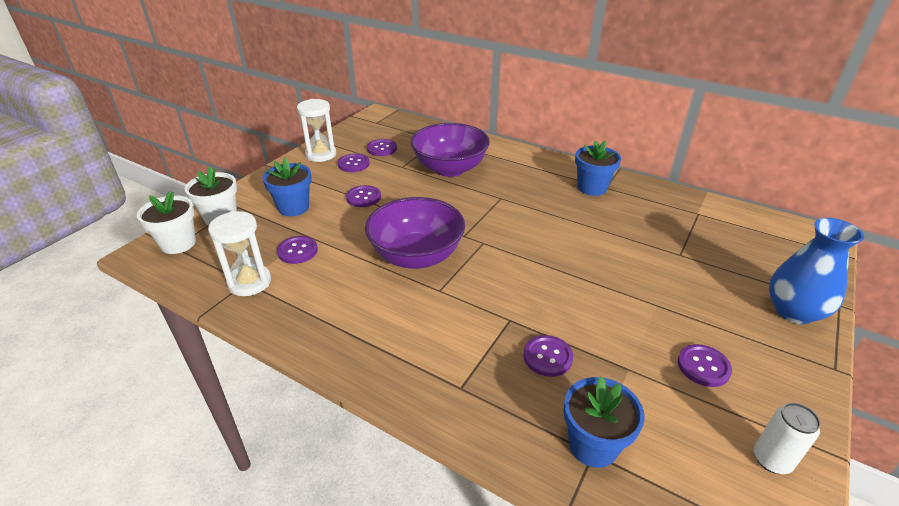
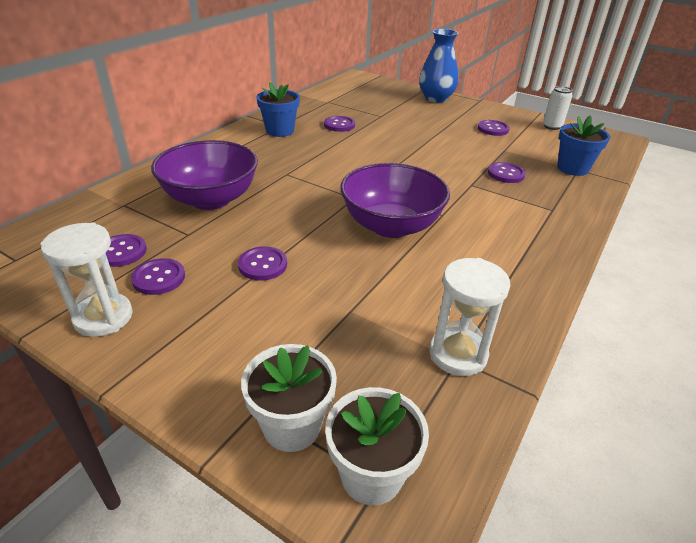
camera: 90 degrees left, 0 degrees up
(293, 207) = (275, 332): blue flower pot -> none
(297, 251) = (386, 316): purple button -> purple button (339, 125)

